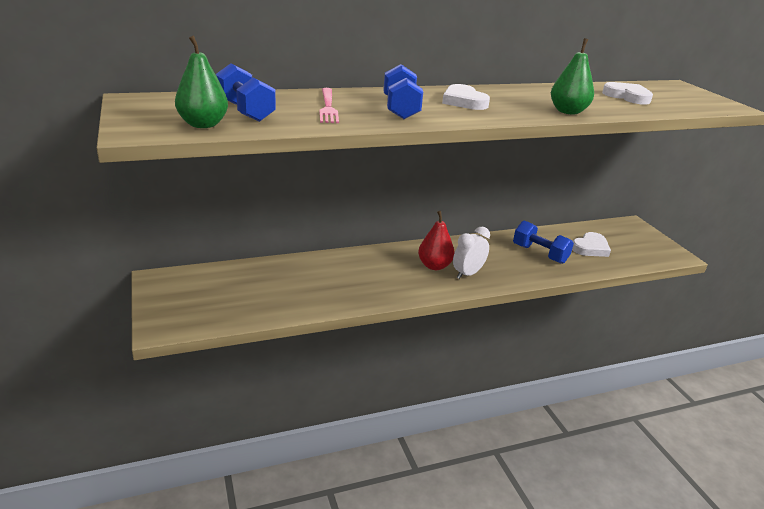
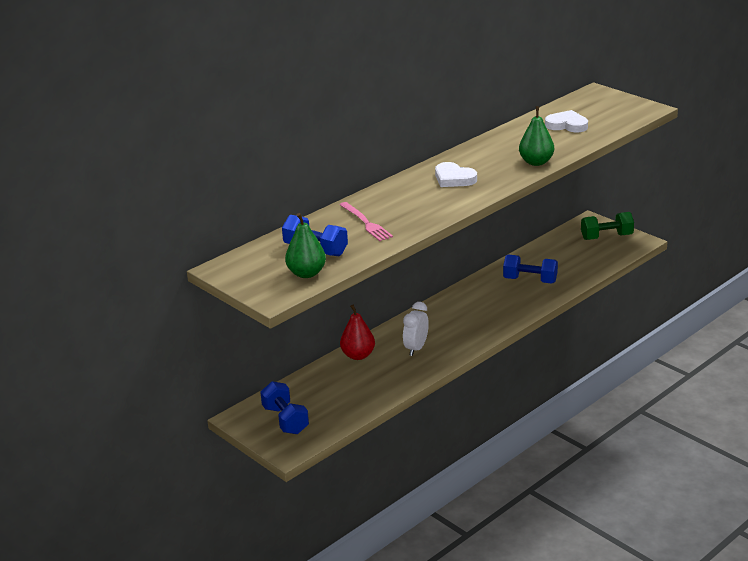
camera: 20 degrees left, 0 degrees up
(400, 109) = (418, 205): blue dumbbell -> blue dumbbell (285, 420)
(434, 266) = (453, 323): red pear -> red pear (358, 355)
(467, 274) = (485, 320): white clock -> white clock (416, 348)
(590, 248) = (567, 259): white heart -> none
(642, 241) = (606, 237): none -> green dumbbell

